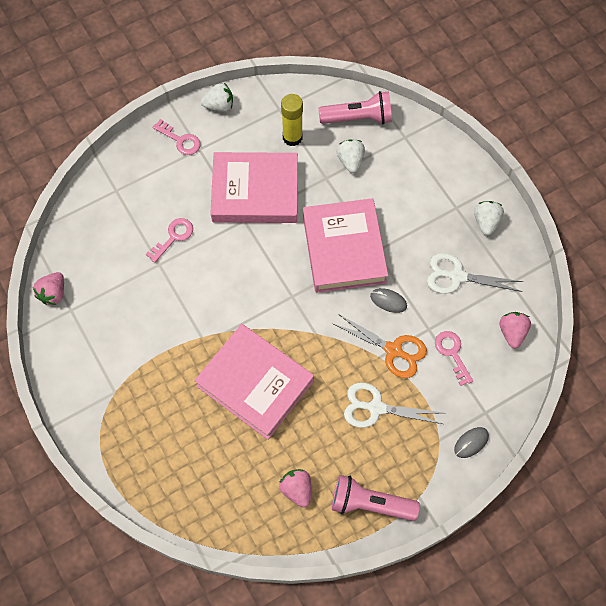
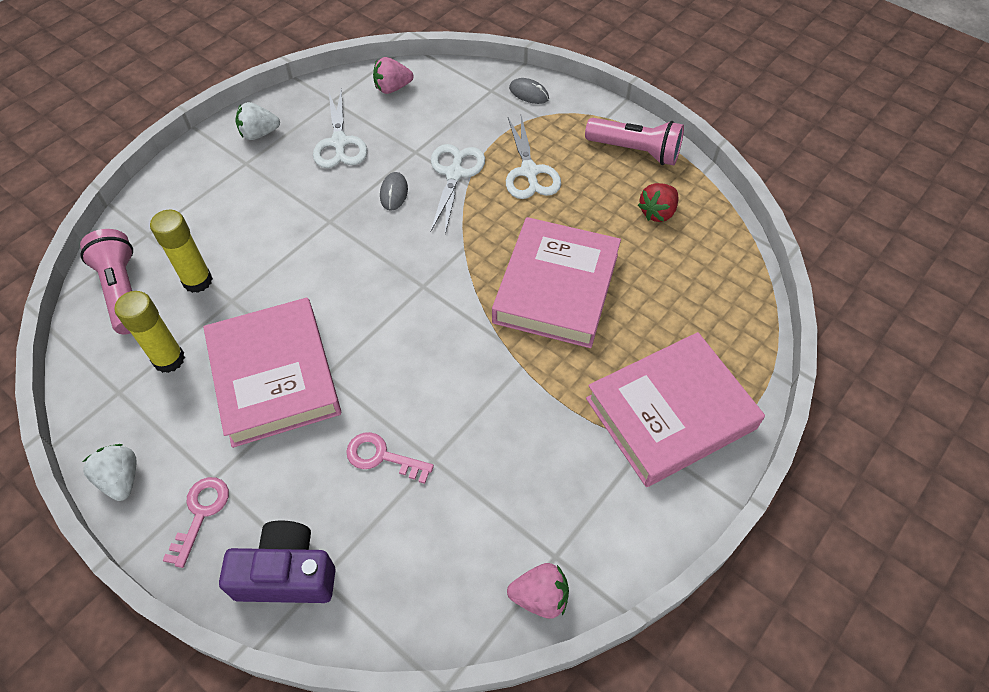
camera: 110 degrees left, 10 degrees down
(126, 174) = (286, 574): none -> purple camera
(297, 489) = (657, 212): pink strawberry -> red strawberry
(344, 249) = (336, 252): pink book -> pink book (670, 413)
(350, 161) = (197, 281): white strawberry -> yellow glue stick
(370, 503) = (635, 151): pink flashlight -> pink flashlight turned 60 degrees counterclockwise
(393, 350) = (454, 174): orange scissors -> white scissors
(452, 353) = (436, 127): pink key -> none

